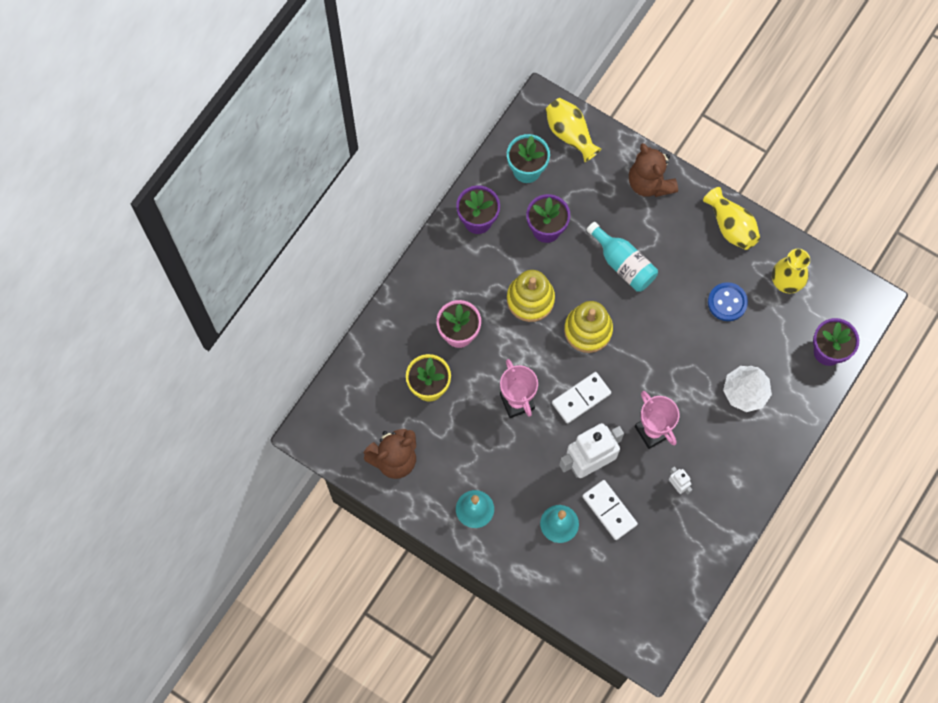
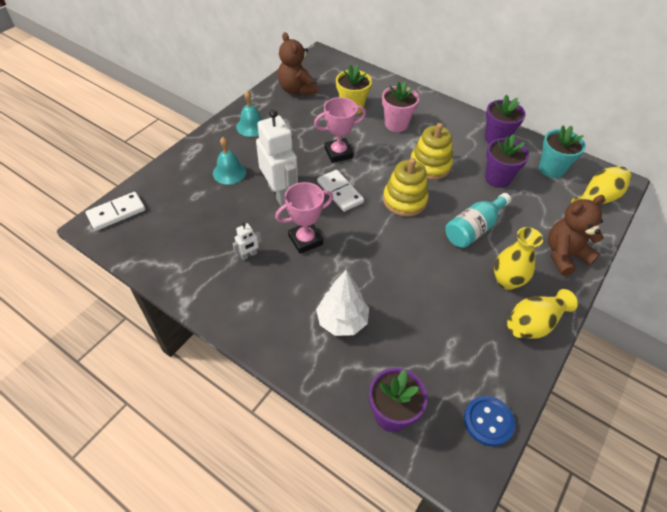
camera: 90 degrees right, 20 degrees down
(609, 510) = (234, 204): white domino -> white domino (116, 212)
(727, 302) = (444, 312): blue button -> blue button (488, 421)
(785, 282) = (475, 374): yellow vase -> yellow vase (507, 281)

